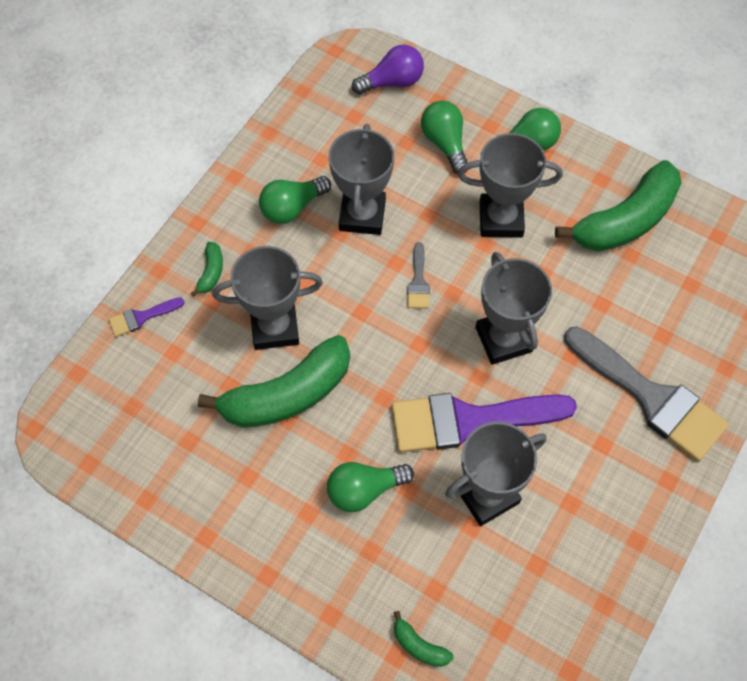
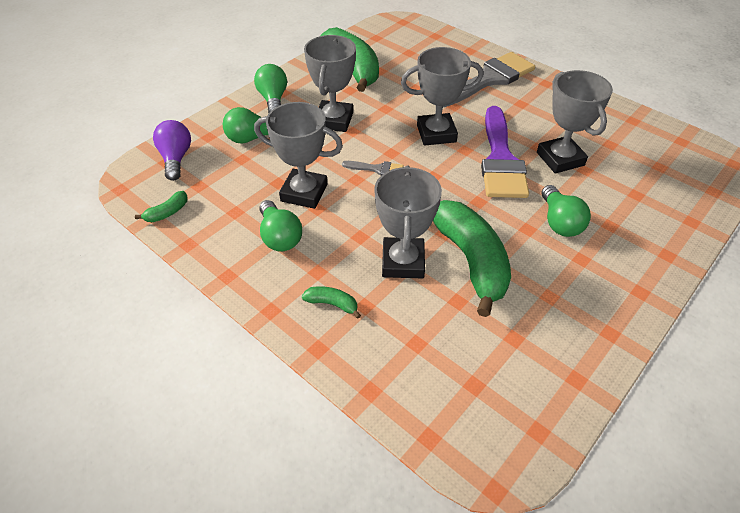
camera: 80 degrees left, 15 degrees down
(141, 317) = (371, 369): purple brush -> none
(419, 645) = (681, 208): green banana -> green banana (167, 212)

